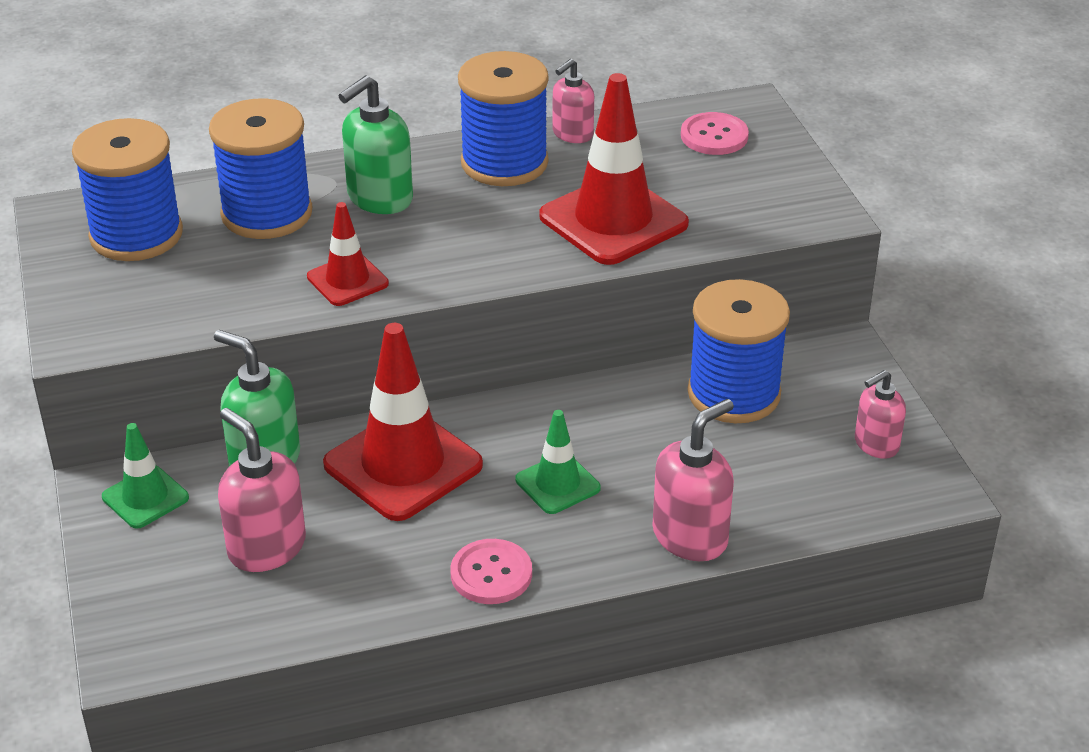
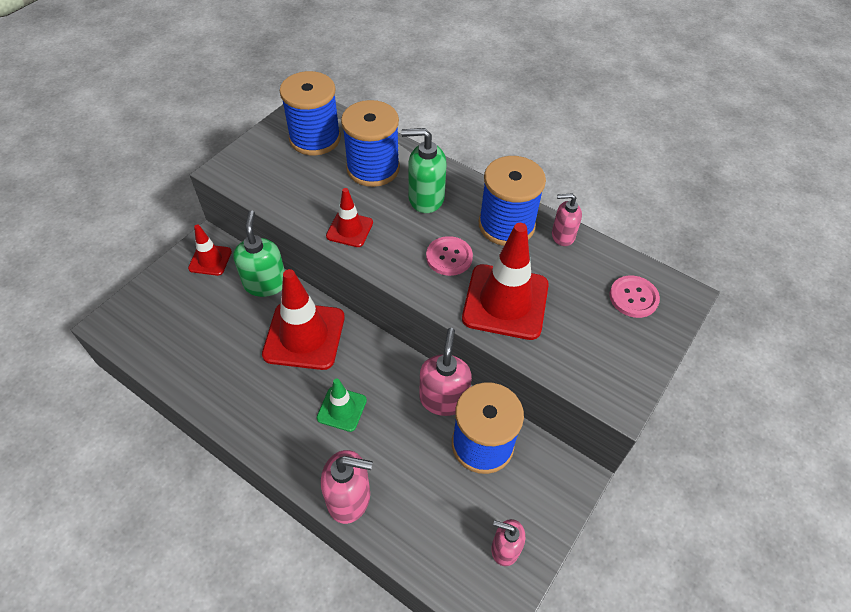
camera: 50 degrees right, 15 degrees up
(145, 497) = (210, 260): green traffic cone -> red traffic cone
(266, 547) = (209, 323): pink soap dispenser -> pink soap dispenser (443, 398)
(491, 574) = (255, 424): pink button -> pink button (449, 257)

